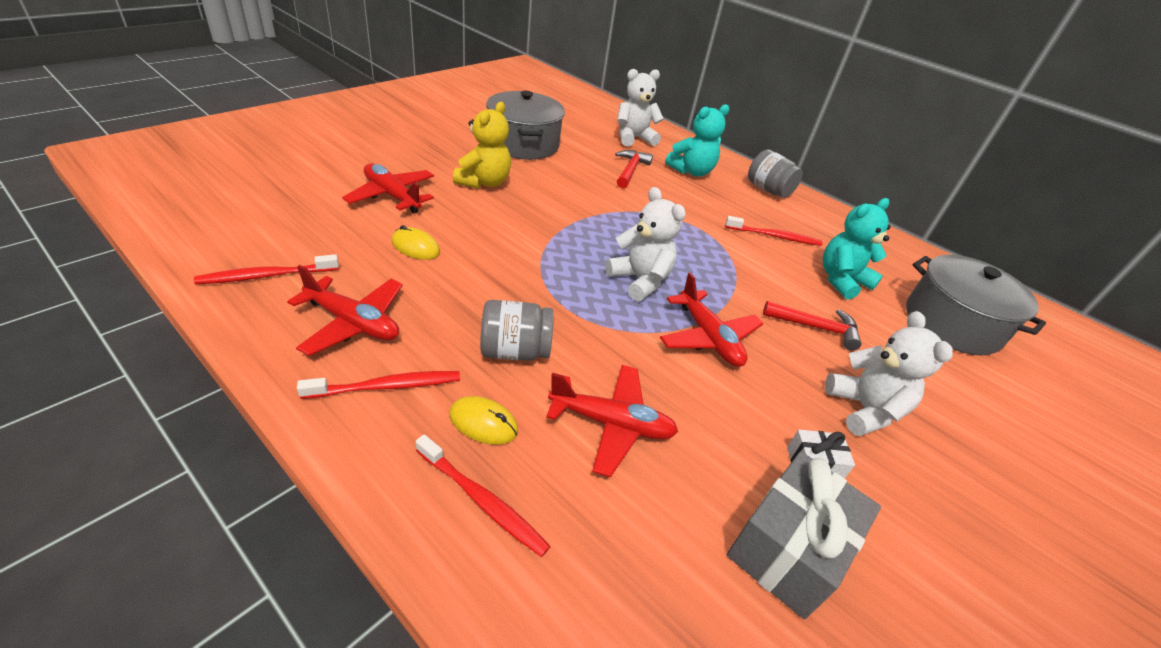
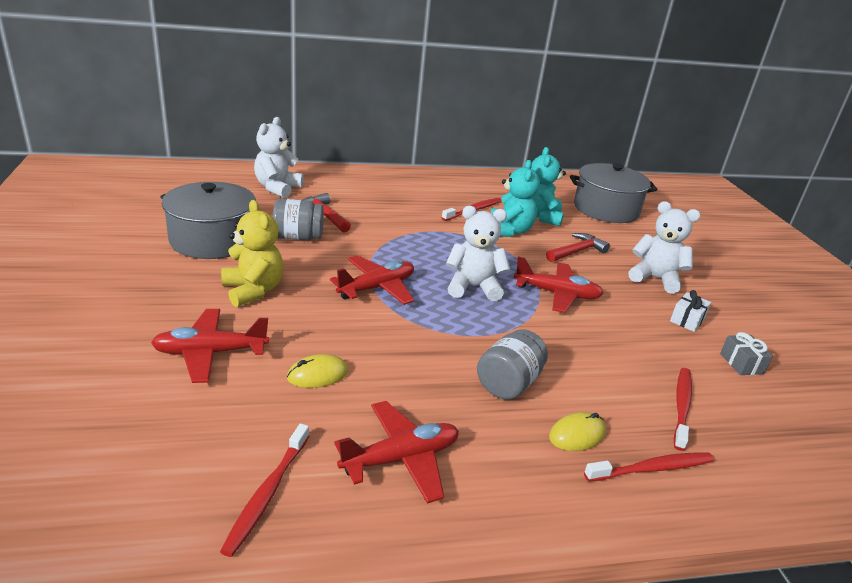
camera: 50 degrees left, 10 degrees down
(387, 386) = (503, 470): red toothbrush -> red toothbrush (681, 406)
(611, 424) = (613, 376): red plane -> red plane (377, 288)
(691, 171) = (358, 193): turquoise teddy bear -> turquoise teddy bear (509, 231)
(768, 190) = (417, 180): grey jar -> grey jar (298, 237)
(788, 548) = (741, 363): grey gift -> grey gift, size x0.49

